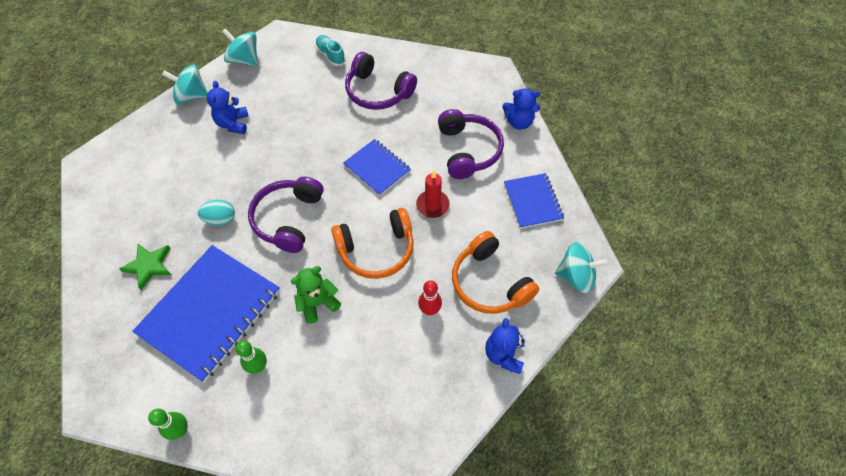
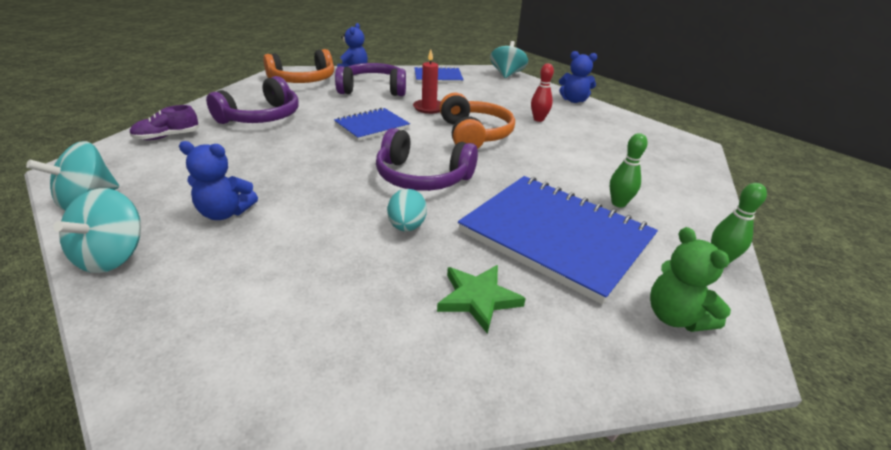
camera: 85 degrees left, 25 degrees down
(318, 303) = (536, 166): green teddy bear -> green teddy bear (675, 317)
(331, 55) = (167, 137): turquoise shoe -> purple shoe
(489, 282) = (512, 98): orange headphones -> orange headphones (303, 80)

